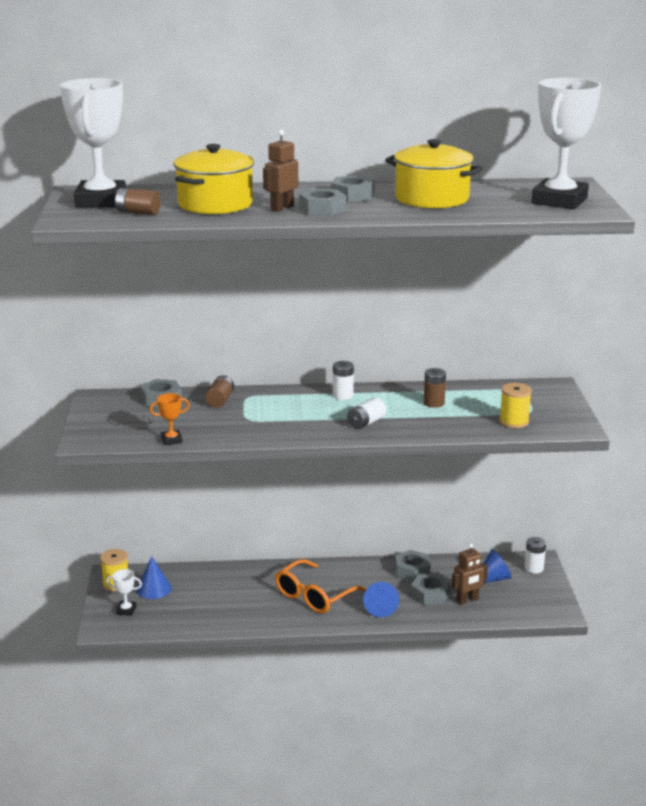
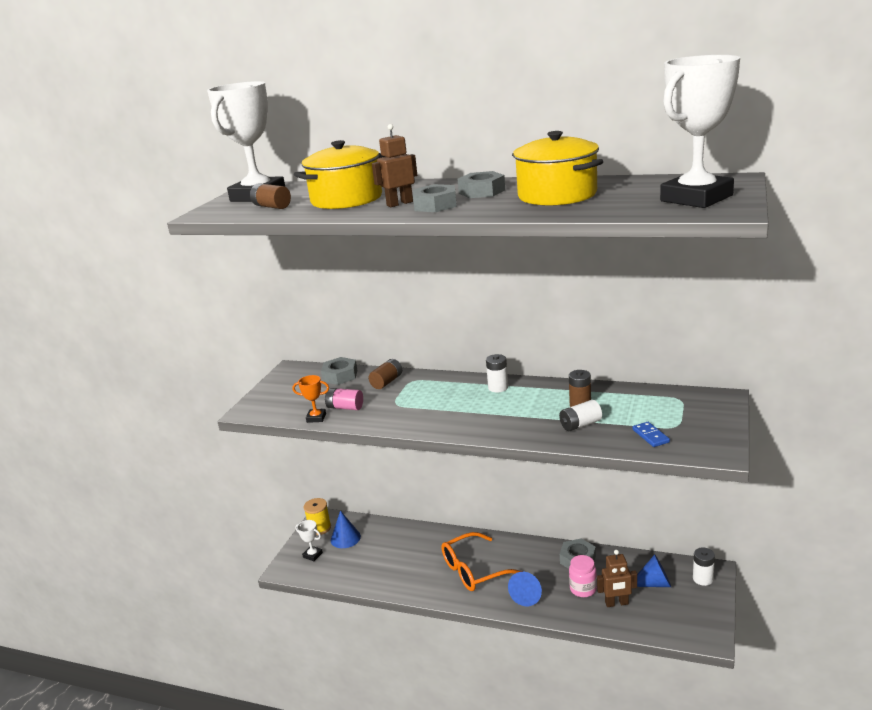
camera: 25 degrees right, 0 degrees up
(195, 427) = (345, 407): none -> pink battery
(366, 423) = (499, 420): white battery -> white battery (580, 425)
(430, 594) = (583, 589): grey nut -> pink jar
(514, 421) = (650, 436): yellow spool -> blue domino

